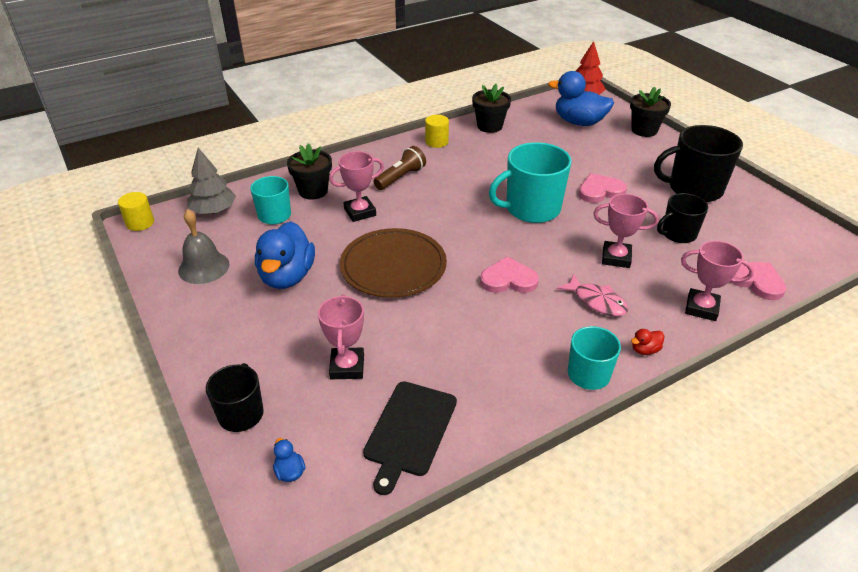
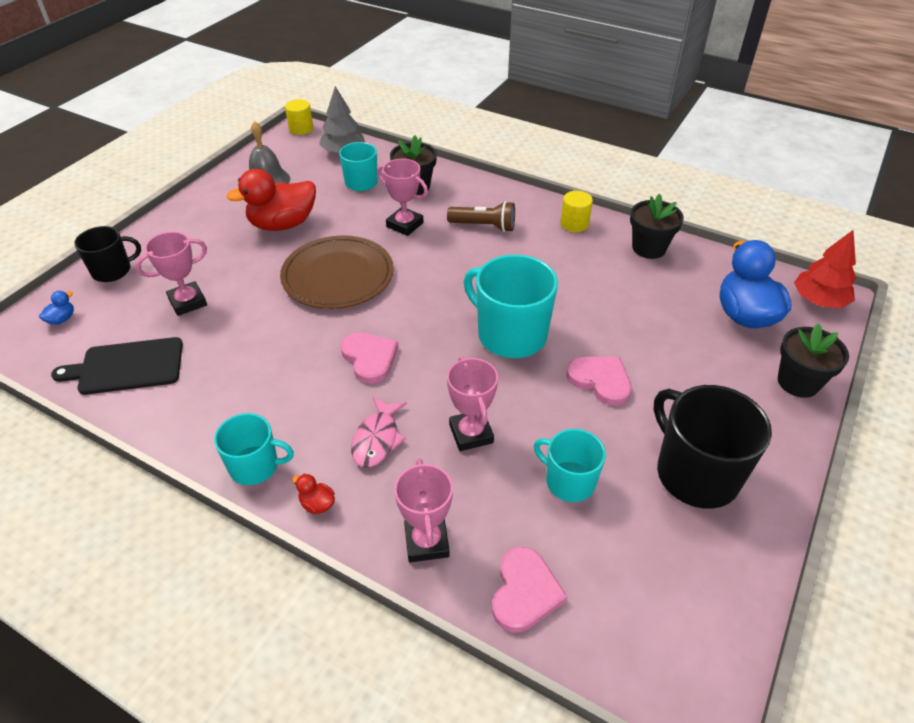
camera: 60 degrees right, 5 degrees up
(287, 276) = (283, 224): blue duck -> red duck
(678, 234) = (569, 481): black mug -> turquoise mug

